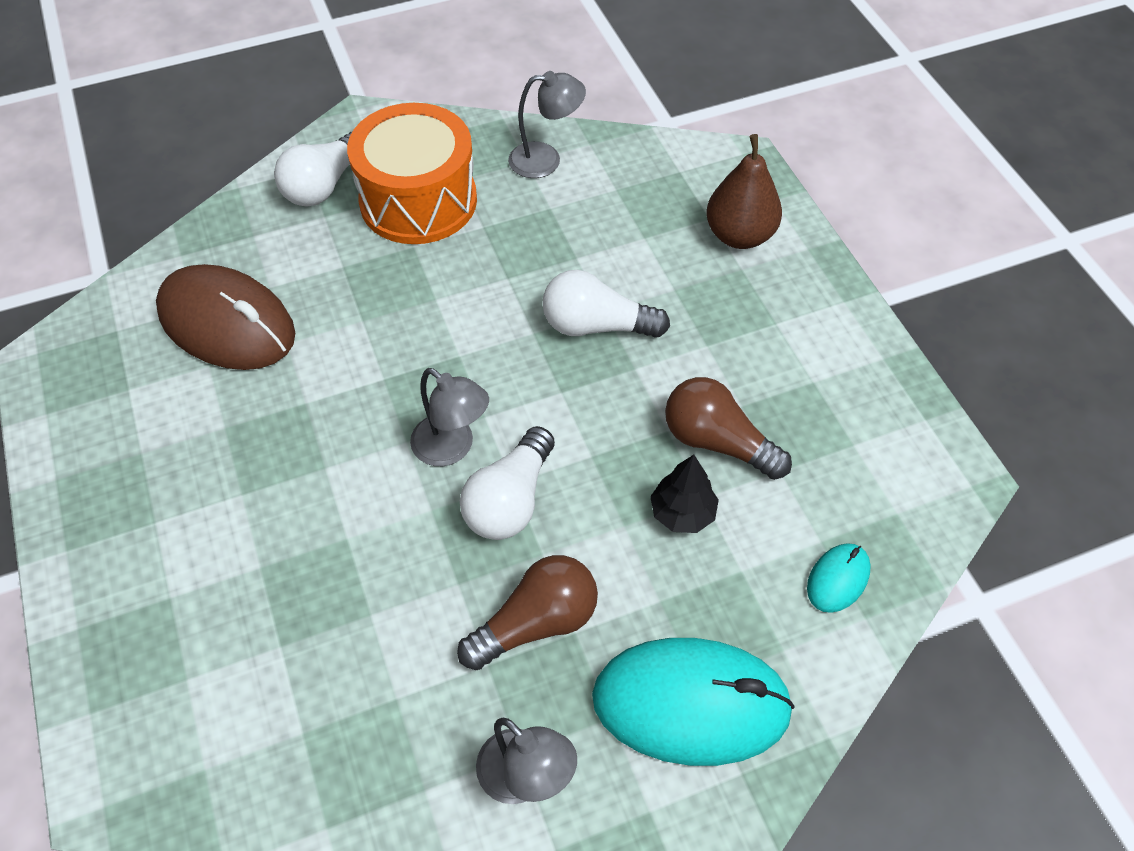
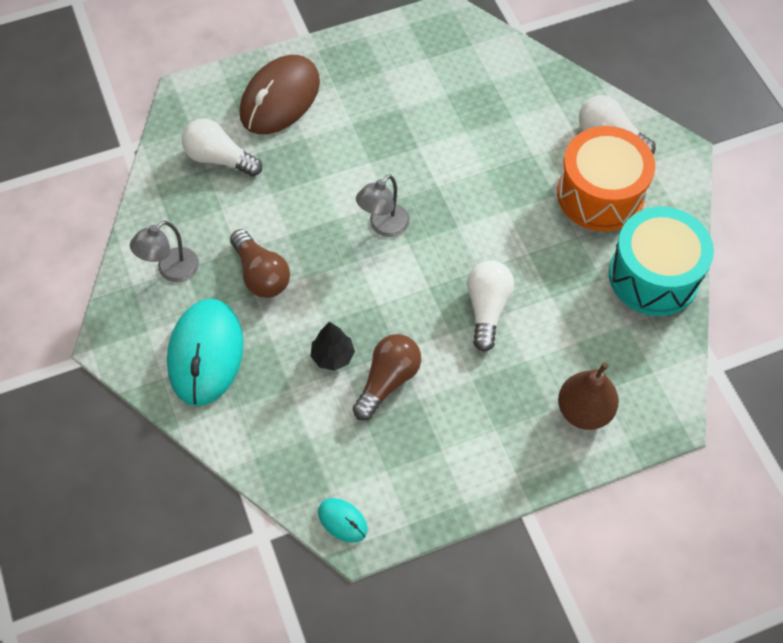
camera: 90 degrees right, 5 degrees up
(227, 323) = (479, 98): brown mouse -> brown mouse (280, 98)
(510, 500) = (344, 259): white light bulb -> white light bulb (219, 158)
(546, 160) = (654, 276): grey lamp -> turquoise drum
(838, 579) = (281, 445): turquoise mouse -> turquoise mouse (342, 521)

